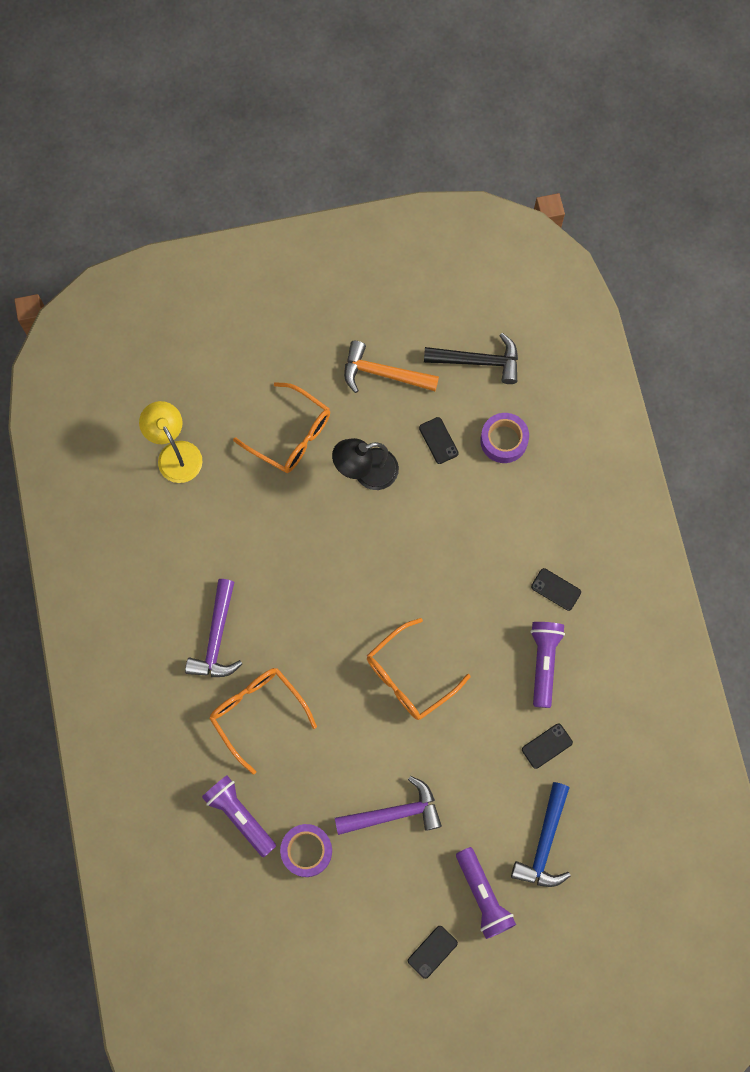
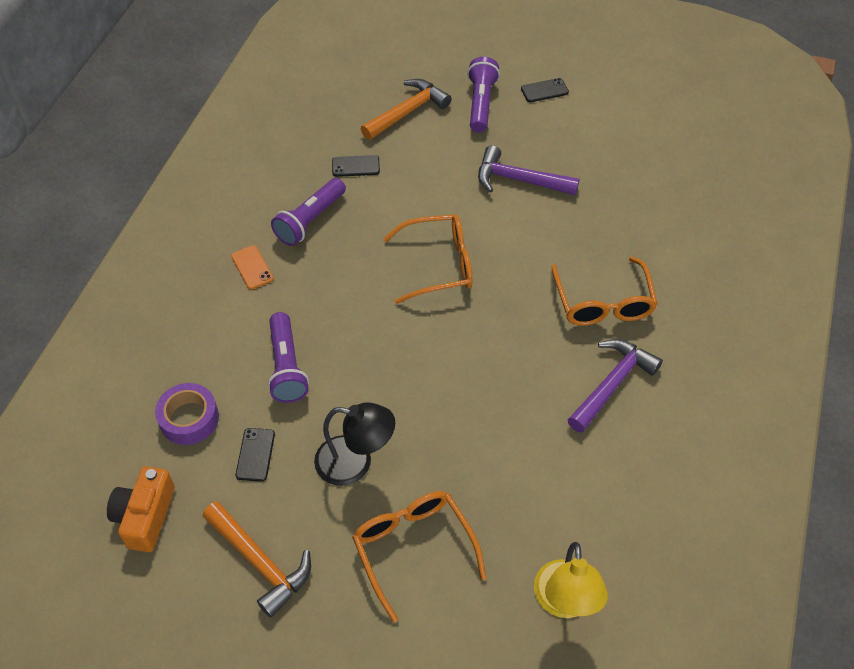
camera: 150 degrees left, 20 degrees down
(240, 816) = (661, 236): purple flashlight -> purple flashlight (286, 367)
(306, 851) = (612, 188): purple tape -> none
(478, 361) = (145, 516): black hammer -> orange camera
(544, 843) = (407, 112): blue hammer -> orange hammer
(556, 589) = (252, 267): black phone -> orange phone

